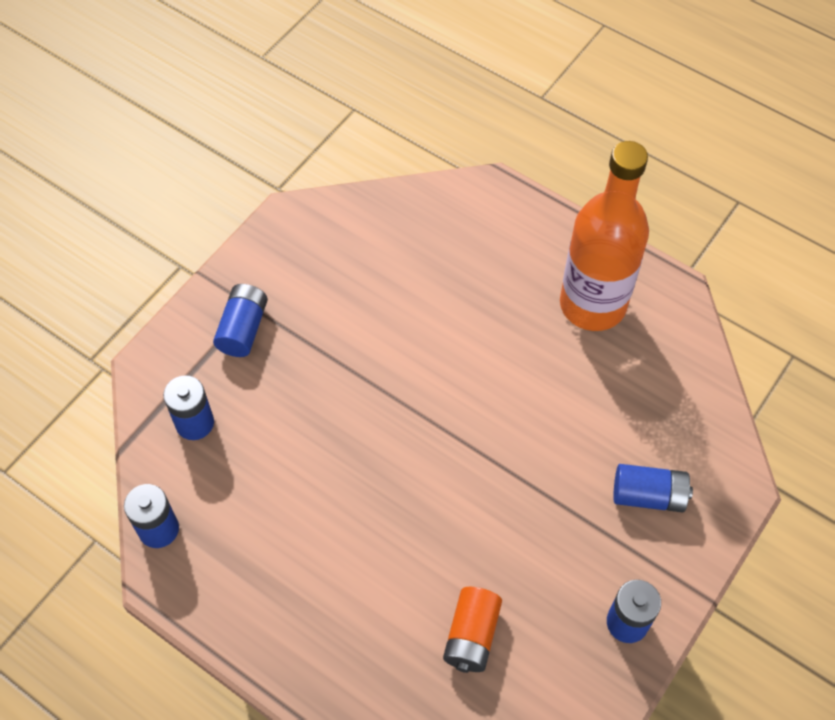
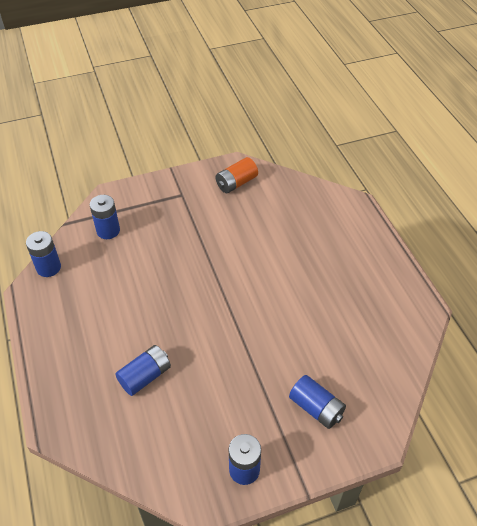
camera: 35 degrees right, 10 degrees down
(243, 329) = (168, 202): blue battery -> blue battery (145, 376)
(471, 635) = (151, 417): orange battery -> orange battery (236, 183)
(592, 304) = (366, 289): orange bottle -> none

